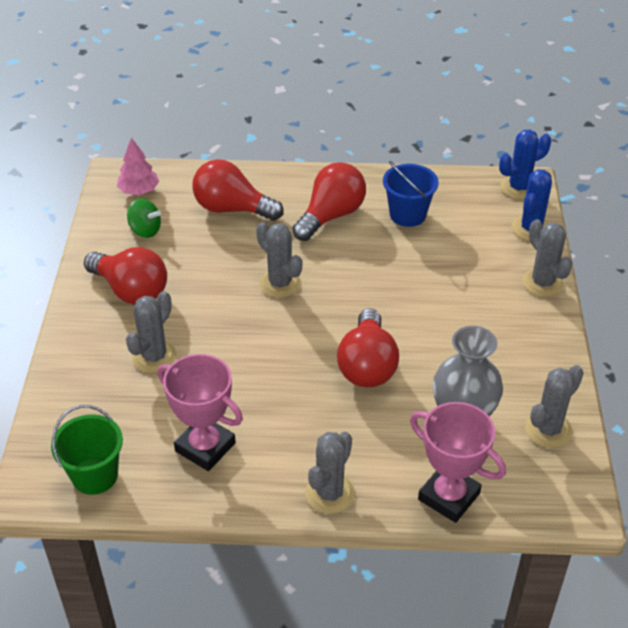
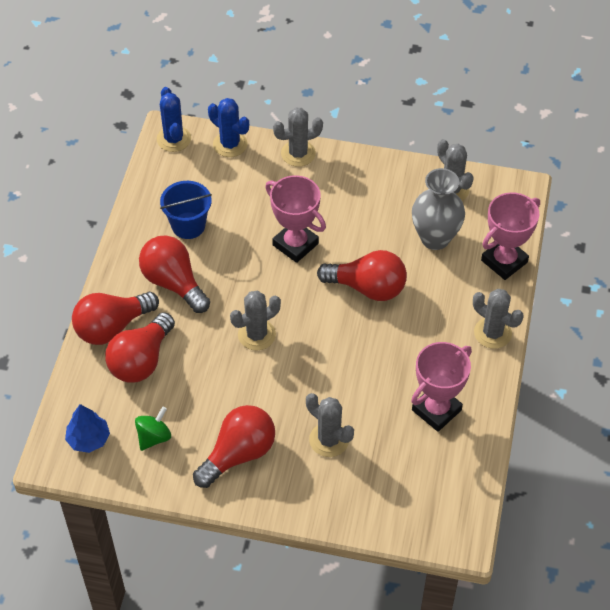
camera: 80 degrees left, 10 degrees up
(95, 475) = (455, 491): green bucket -> none
(139, 191) = (88, 439): pink tree -> blue tree
(267, 184) = (112, 327): none -> red light bulb
(410, 297) = (295, 244): none -> pink trophy

